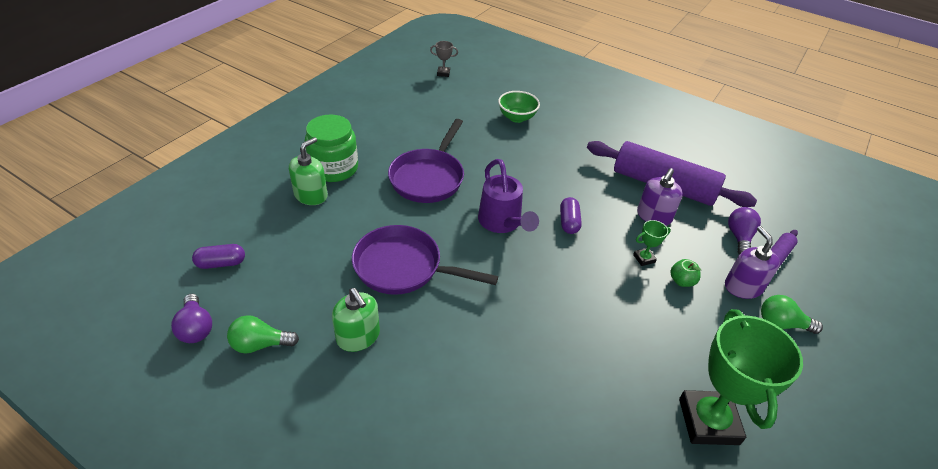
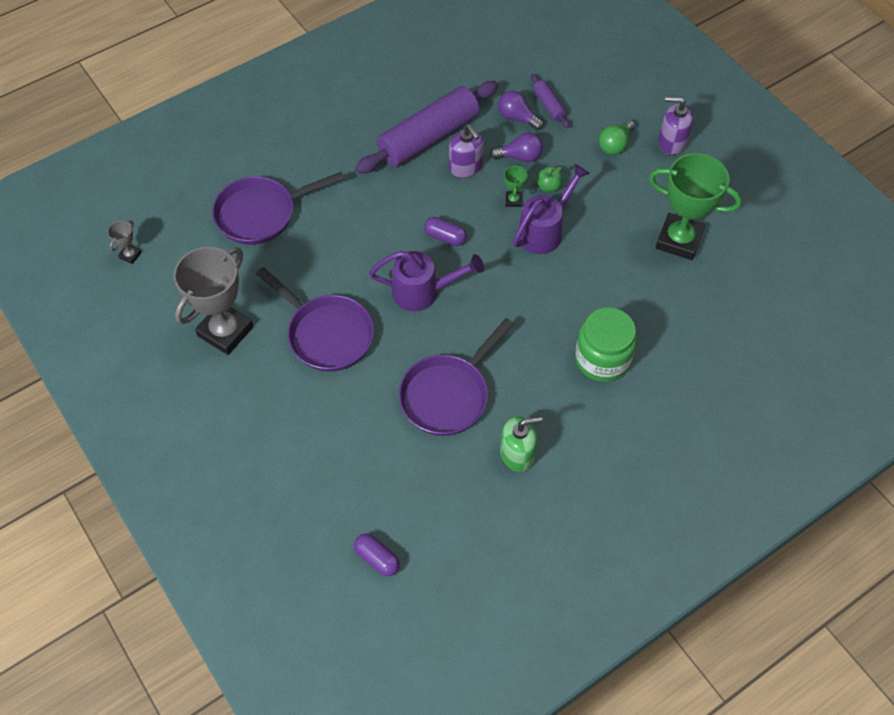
camera: 65 degrees left, 15 degrees up
(196, 328) = (457, 590): purple light bulb -> purple light bulb (520, 157)
(221, 263) = (377, 558): purple capsule -> purple capsule turned 60 degrees counterclockwise
(260, 344) = (497, 536): green light bulb -> none
(311, 195) = (305, 455): green soap dispenser -> none
(334, 168) = (268, 422): green jar -> green jar (602, 359)
(404, 128) = (225, 331): none -> grey trophy
(517, 117) = (261, 214): green bowl -> purple pan
(627, 291) = (544, 231): none -> purple watering can
(743, 287) = (571, 148): purple soap dispenser -> purple soap dispenser (671, 142)

